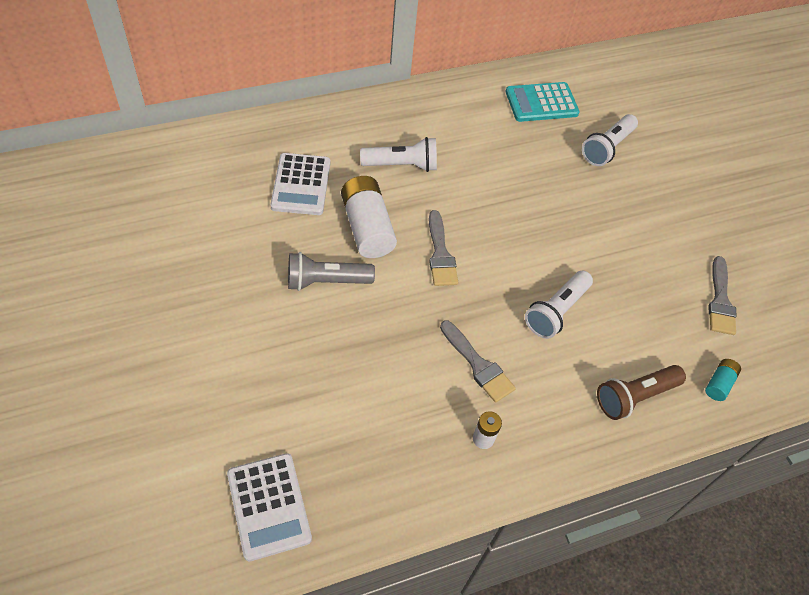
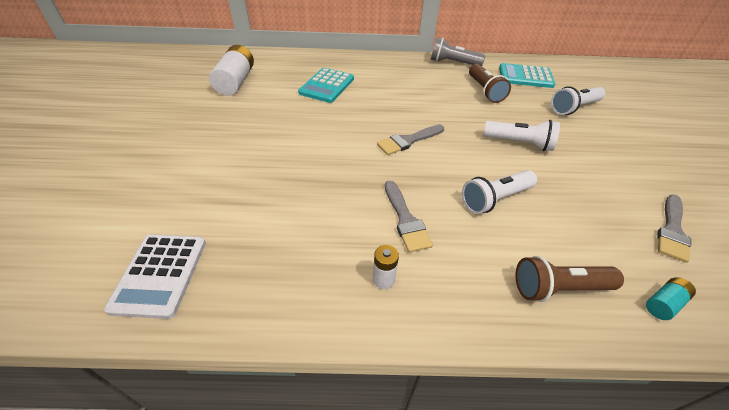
camera: 25 degrees right, 10 degrees down
(301, 184) = (326, 86): white calculator -> turquoise calculator
(326, 281) = (311, 138): grey flashlight -> grey flashlight (453, 63)
(367, 228) = (360, 115): white battery -> white battery (236, 82)
(402, 165) = (404, 89): white flashlight -> white flashlight (519, 143)
(440, 254) = (408, 141): grey brush -> grey brush turned 45 degrees clockwise
(500, 143) = (484, 91): none -> brown flashlight

